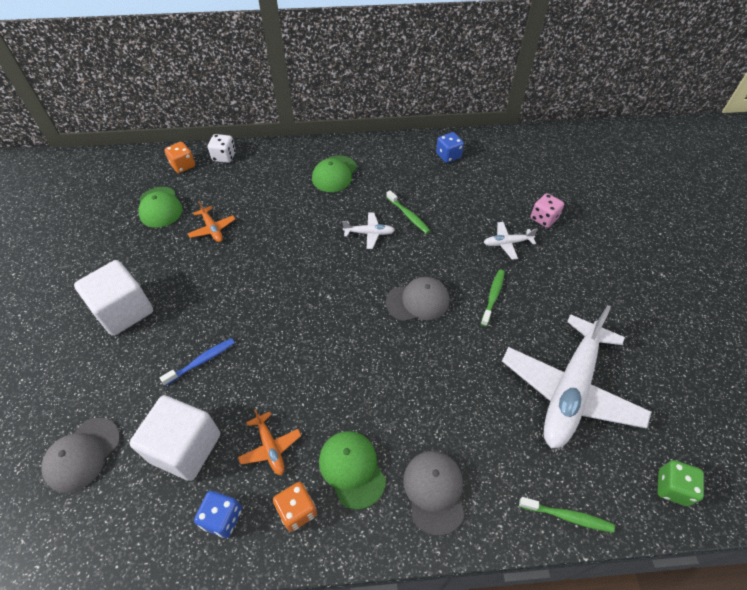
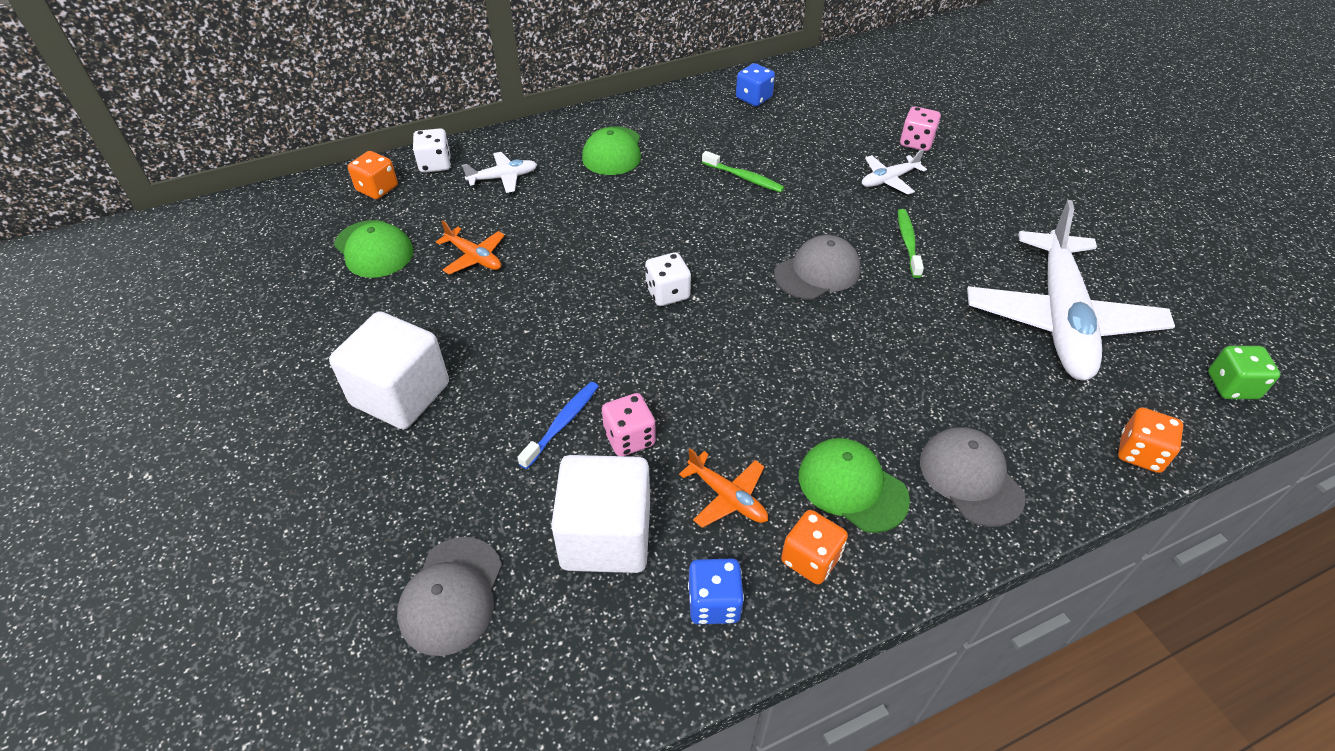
camera: 20 degrees left, 5 degrees down
(235, 385) = (629, 438): none -> pink dice
(313, 288) = (667, 293): none -> white dice
(369, 233) = (705, 210): white plane -> white plane (503, 178)
(567, 516) = (1140, 453): green toothbrush -> orange dice

